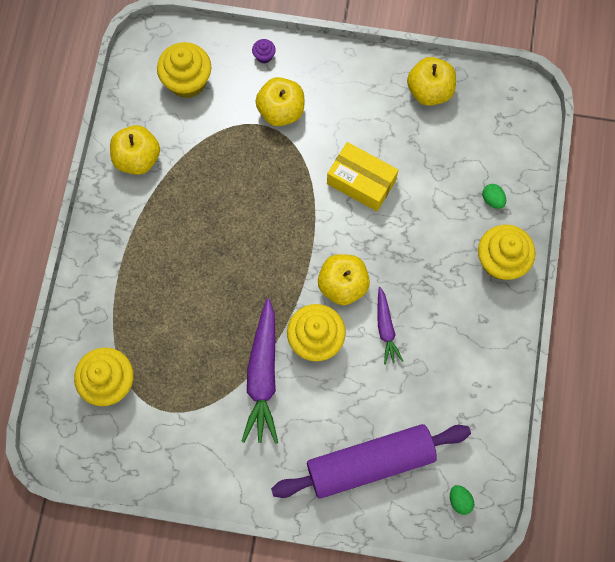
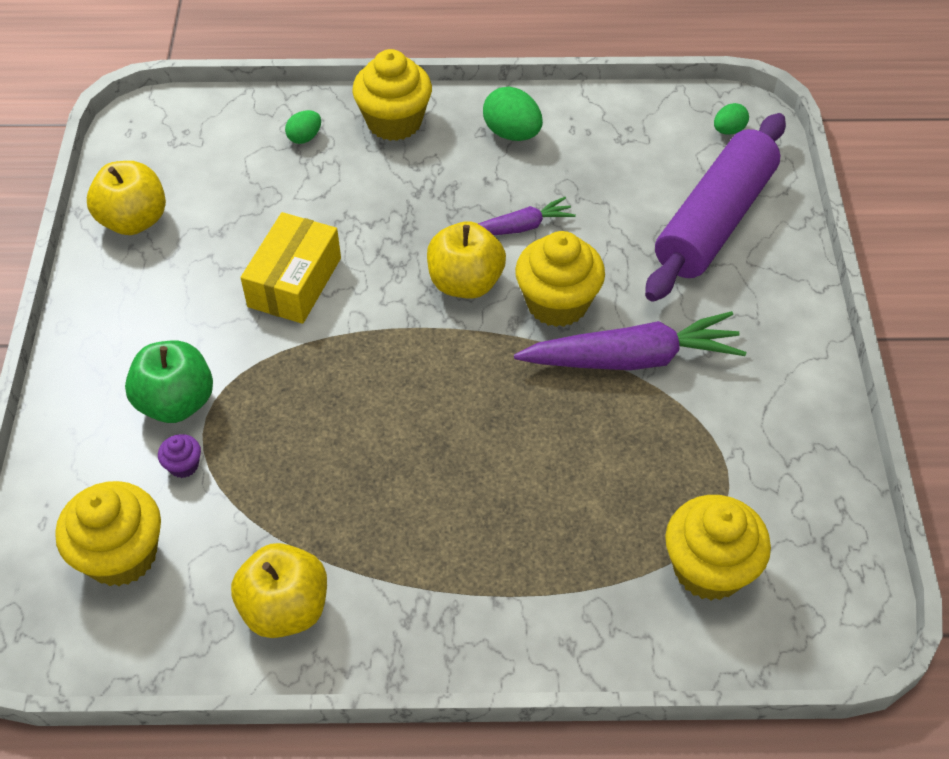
camera: 100 degrees left, 20 degrees down
(264, 56) = (69, 443): purple cupcake -> purple cupcake (183, 465)
(281, 111) = (176, 402): yellow apple -> green apple
(370, 463) = (714, 221): purple rolling pin -> purple rolling pin turned 60 degrees clockwise
(478, 340) = (512, 133): none -> green egg

